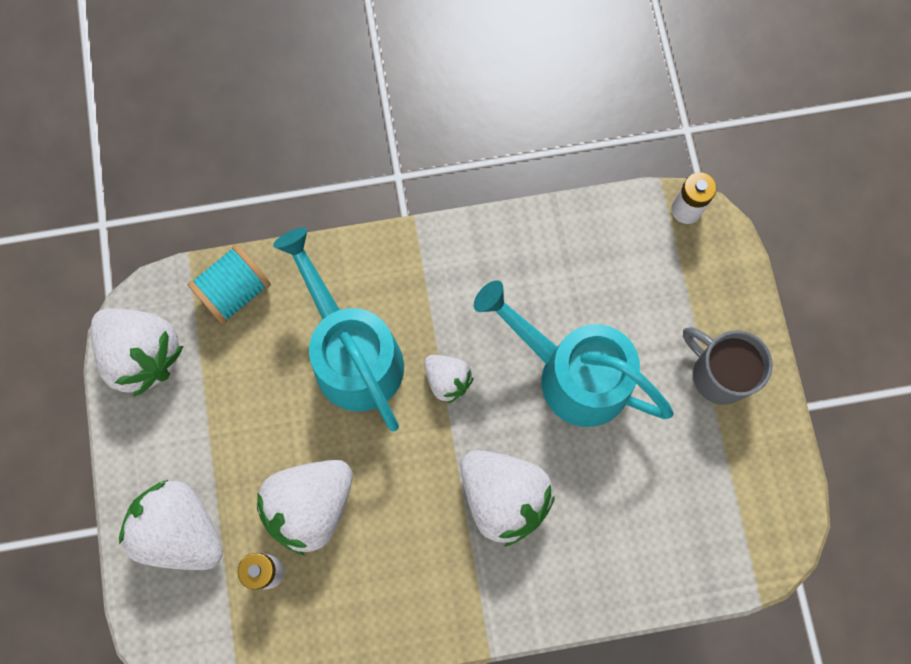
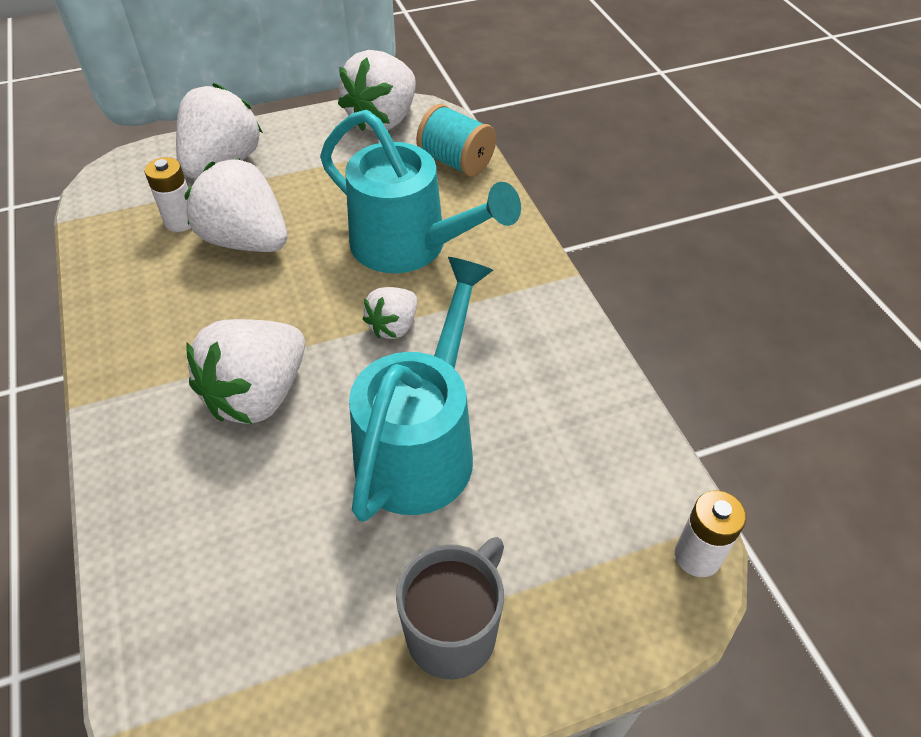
camera: 80 degrees right, 25 degrees down
(351, 353) = (411, 247): turquoise watering can -> turquoise watering can turned 75 degrees clockwise

